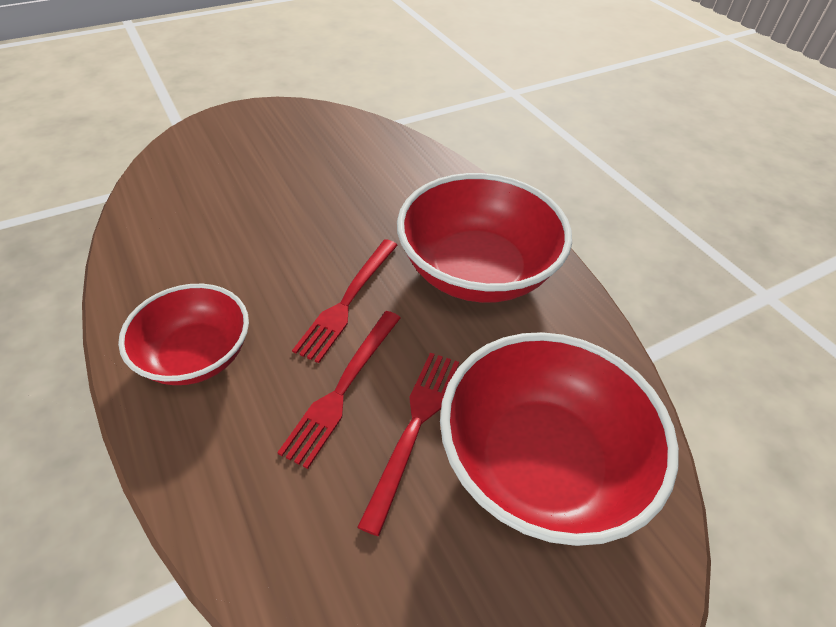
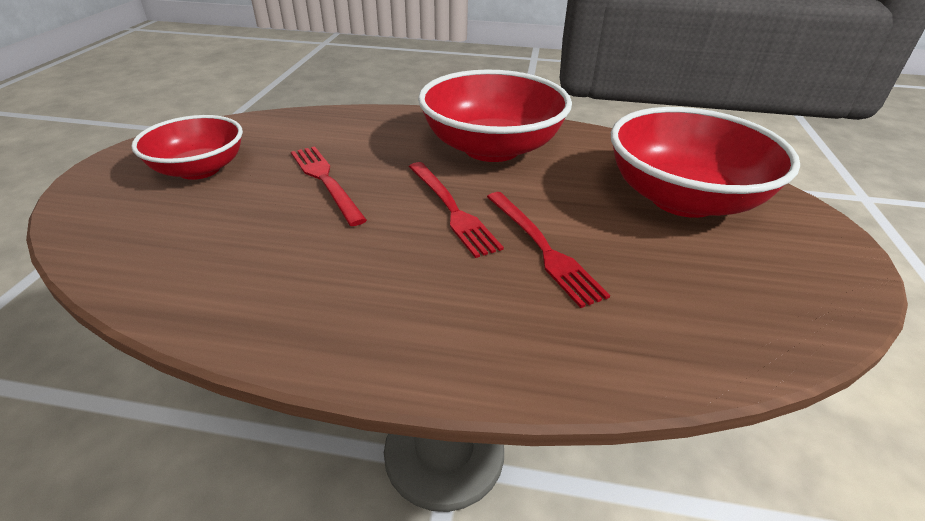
camera: 50 degrees left, 10 degrees down
(196, 355) = (414, 315): red bowl -> red bowl (199, 169)
(413, 428) = (613, 233): red fork -> red fork (325, 181)

